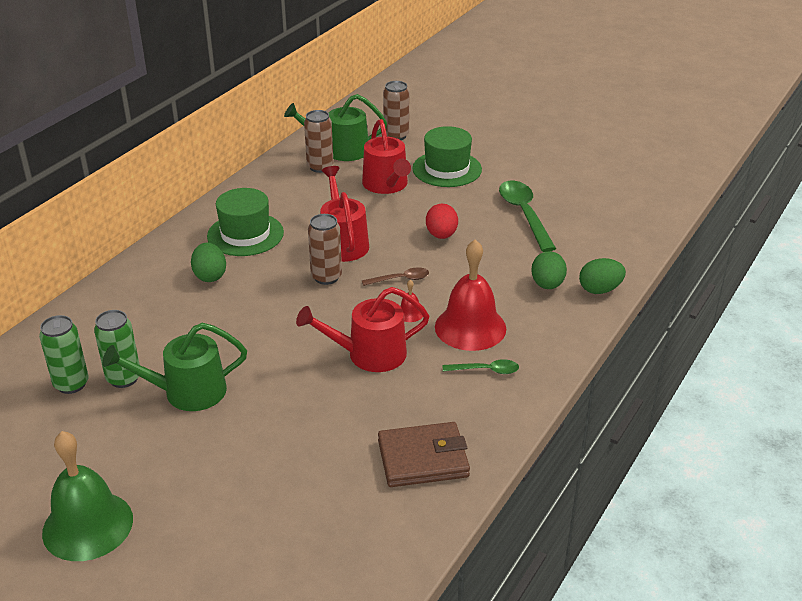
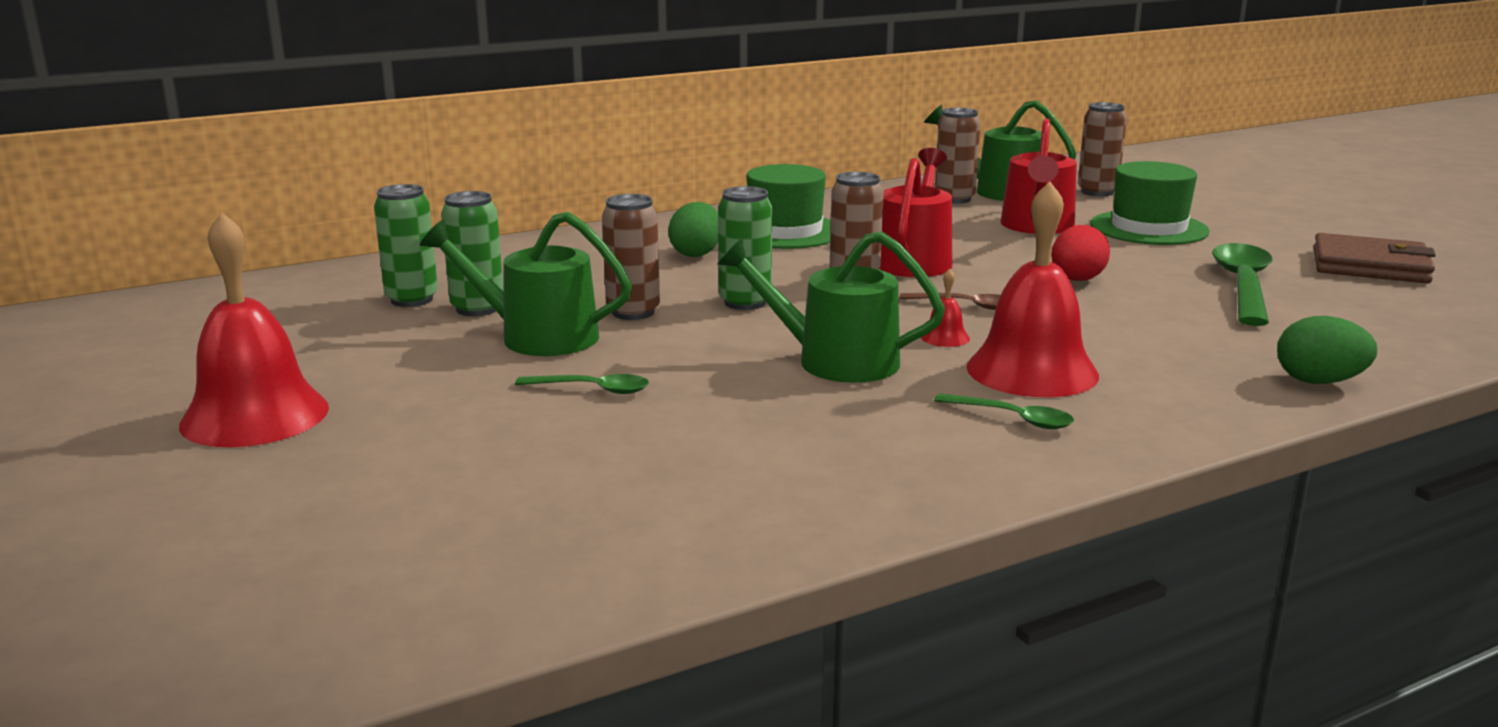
camera: 30 degrees right, 15 degrees down
(88, 525) = (255, 416): green bell -> red bell
(223, 349) = (633, 312): none -> brown can
(261, 427) = (592, 389): none -> green spoon
(279, 317) = (745, 302): none -> green can
(369, 354) = (835, 361): red watering can -> green watering can
(423, 458) = (797, 482): brown wallet -> brown wallet (1370, 266)
(547, 285) = (1218, 357): green egg -> none

